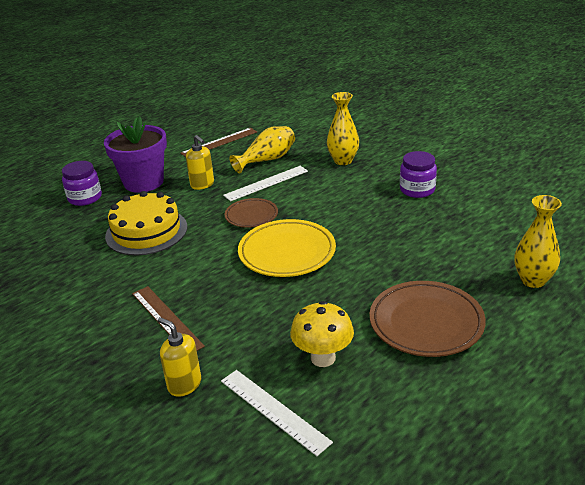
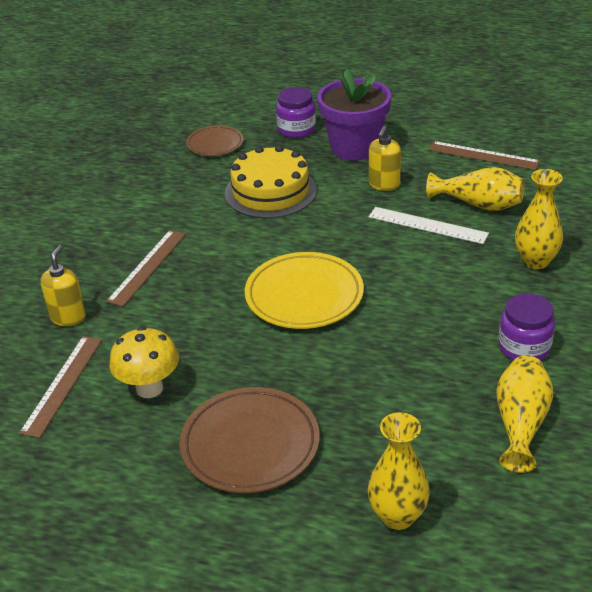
camera: 60 degrees right, 5 degrees up
(251, 216) = (353, 243): brown plate -> brown plate (215, 144)
(273, 410) = (62, 384): white ruler -> brown ruler
(481, 212) = (521, 423): none -> yellow vase

